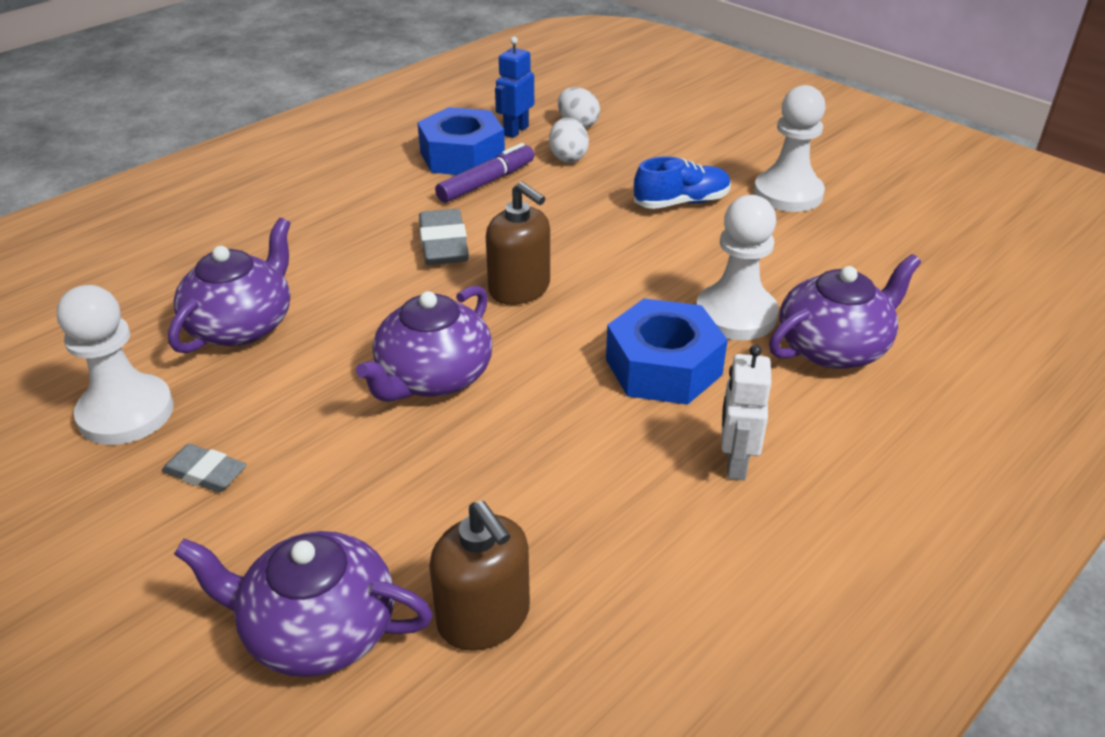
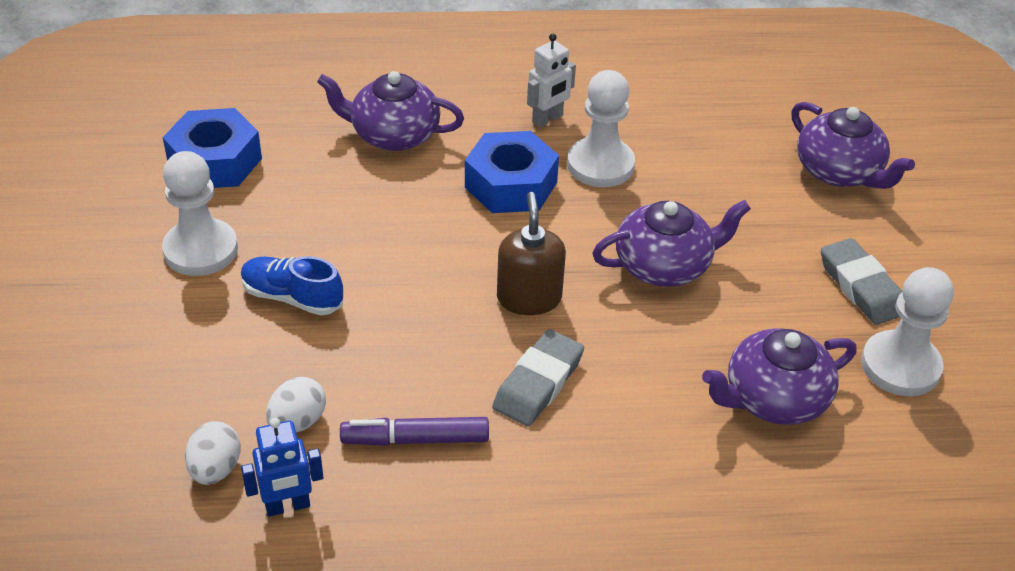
camera: 140 degrees left, 5 degrees up
(205, 473) = (861, 287): grey eraser -> grey eraser, size x1.57
(462, 156) = (391, 501): blue nut -> blue nut (215, 161)
(484, 617) = (753, 133): brown soap dispenser -> none
(735, 315) = (414, 187): white pawn -> white pawn (600, 165)

